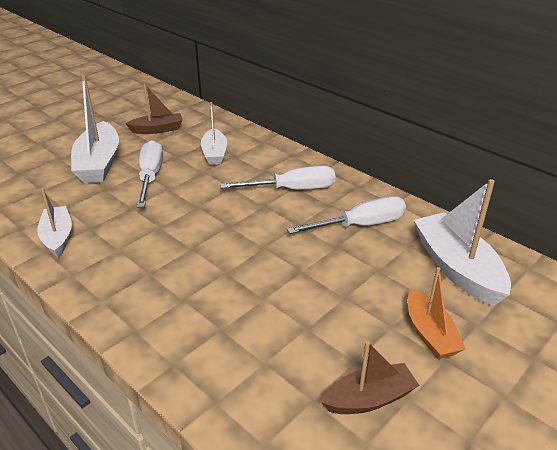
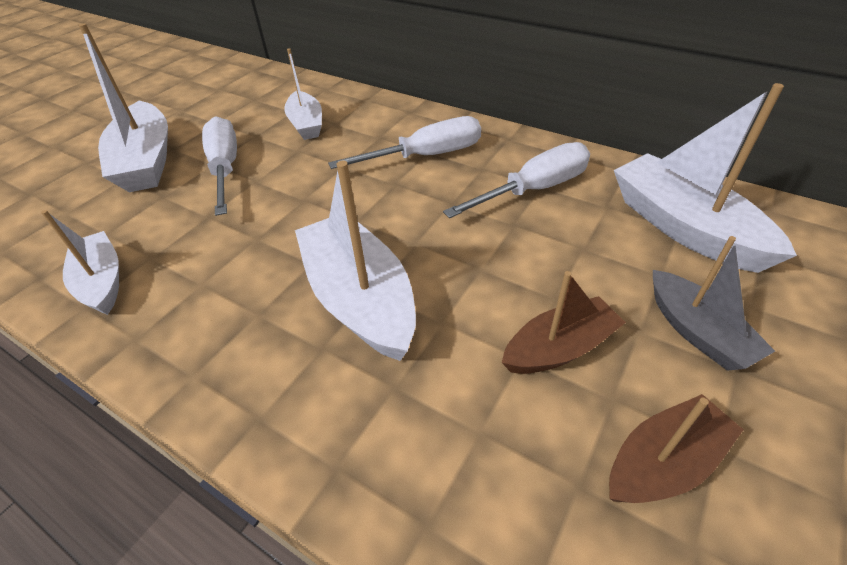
camera: 10 degrees left, 10 degrees up
(157, 129) = (220, 104): brown boat -> brown boat (559, 348)
(216, 275) = (360, 298): none -> white boat
(430, 333) = (697, 331): orange boat -> grey boat

